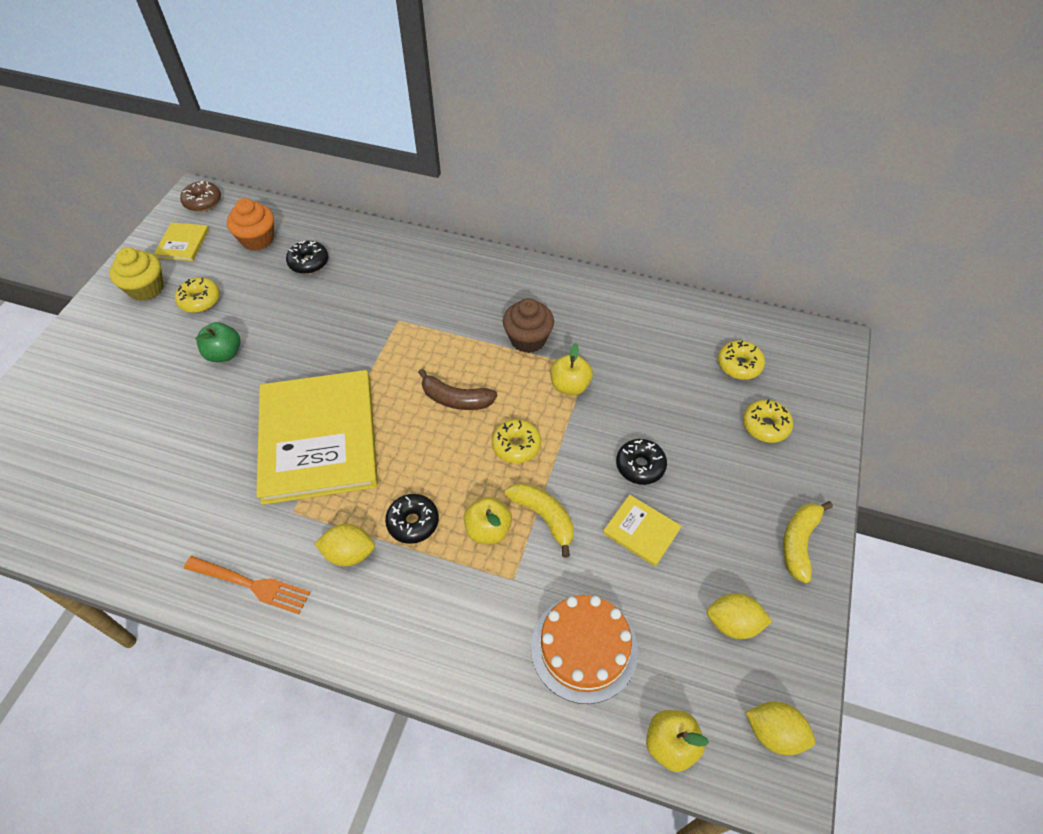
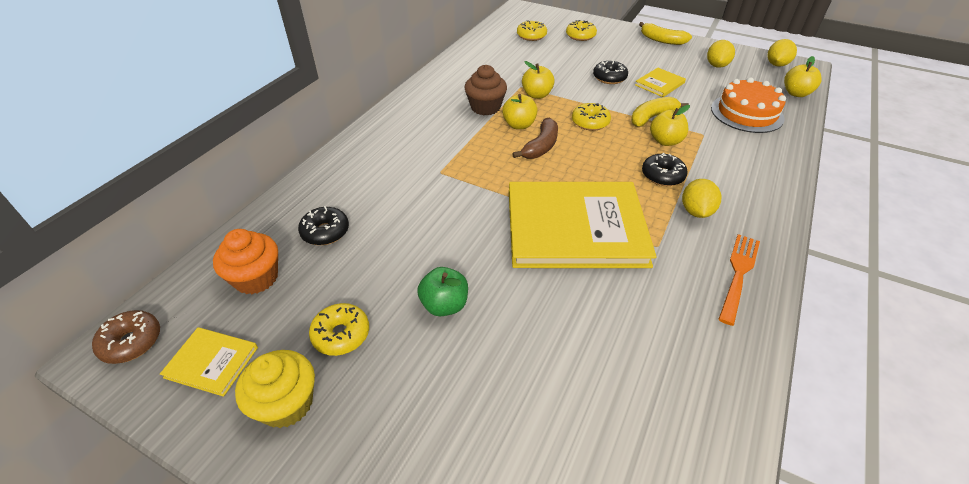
camera: 80 degrees left, 10 degrees down
(496, 375) = (519, 125): none -> yellow apple

